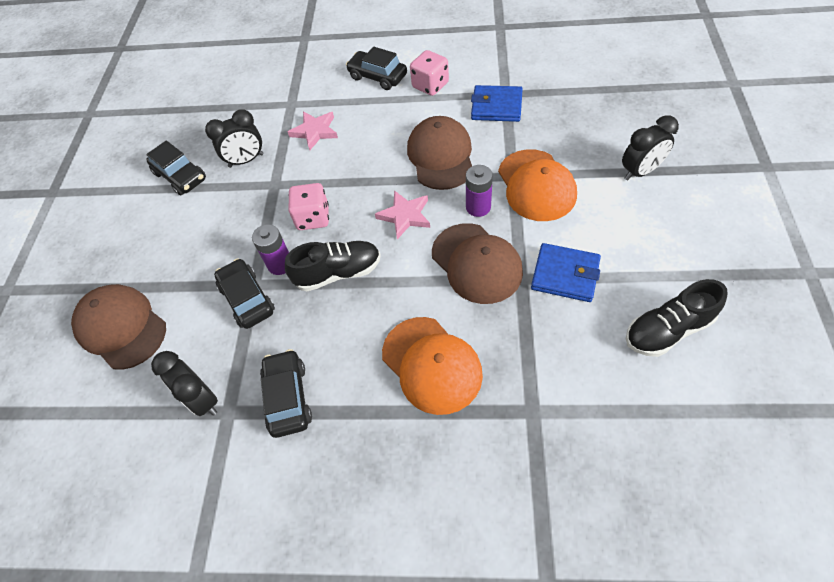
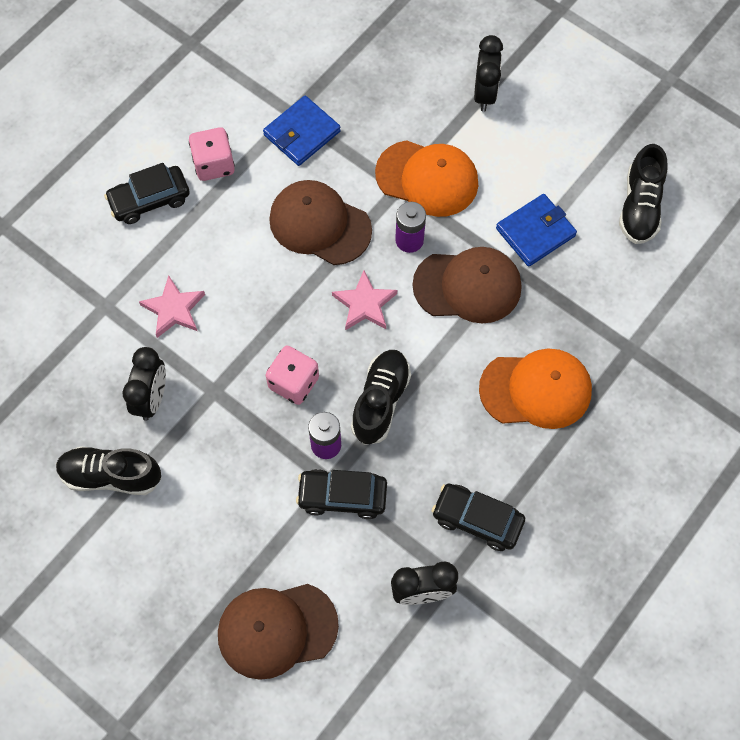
camera: 60 degrees left, 10 degrees up
(180, 176) = (111, 475): black car -> black shoe

